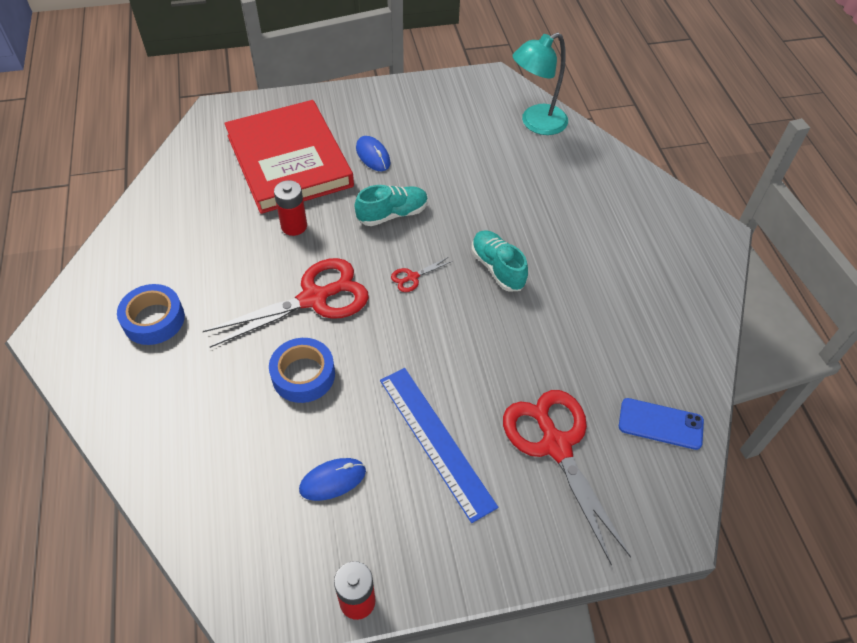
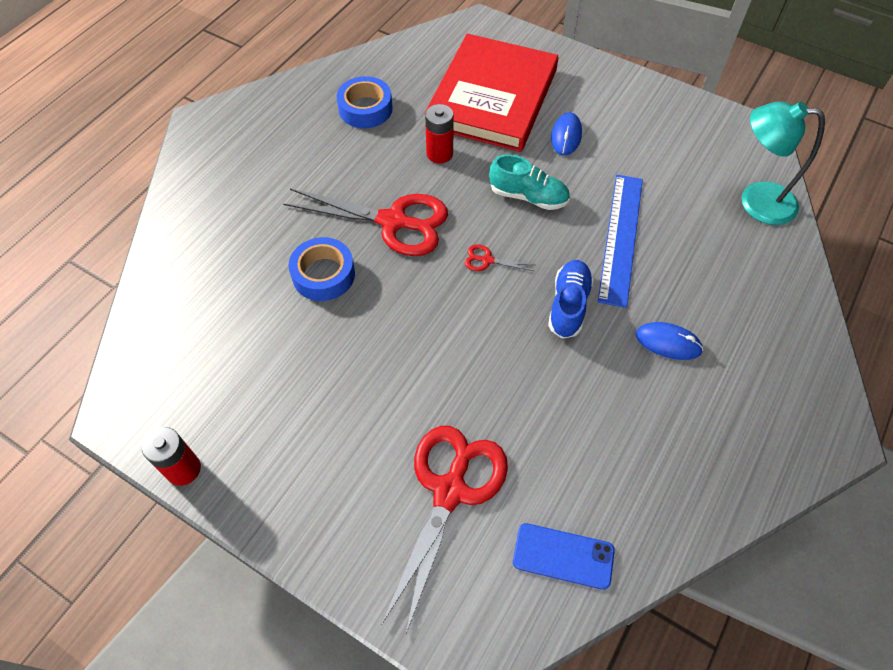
camera: 45 degrees right, 5 degrees up
(154, 319) = (271, 157): blue tape -> blue tape (365, 109)
(332, 480) = (260, 369): blue mouse -> blue mouse (668, 342)
(436, 441) = (361, 404): blue ruler -> blue ruler (621, 238)
(497, 268) = (568, 305): turquoise shoe -> blue shoe
(660, 424) = (563, 556): blue phone -> blue phone turned 45 degrees counterclockwise

